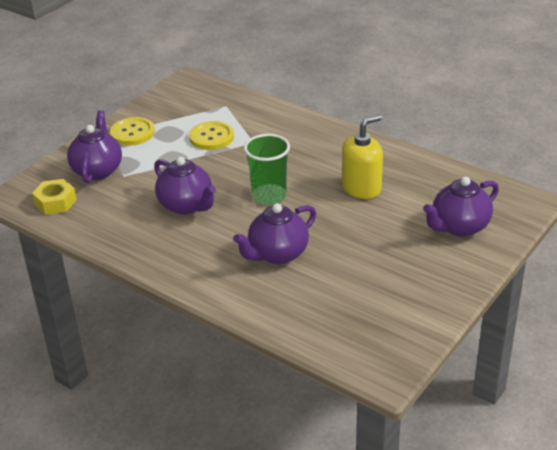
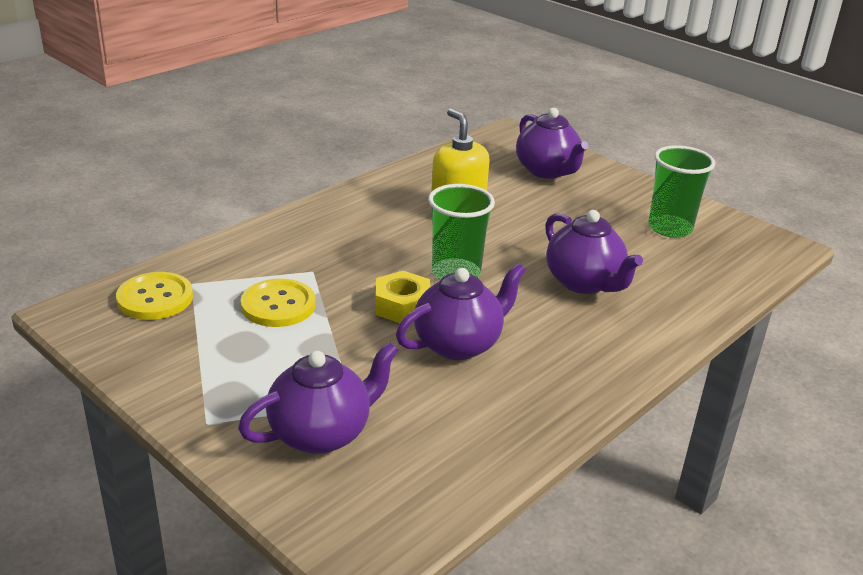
camera: 85 degrees left, 5 degrees down
(55, 202) = (407, 491): yellow nut -> yellow nut (402, 306)
(97, 170) = (321, 433): purple teapot -> purple teapot turned 135 degrees clockwise
(132, 133) = (215, 385): yellow button -> yellow button (155, 298)
(385, 299) = (670, 228): none -> green cup

